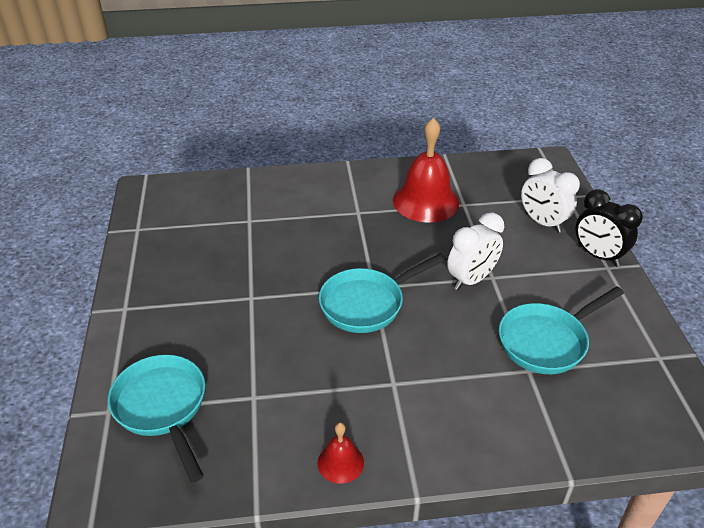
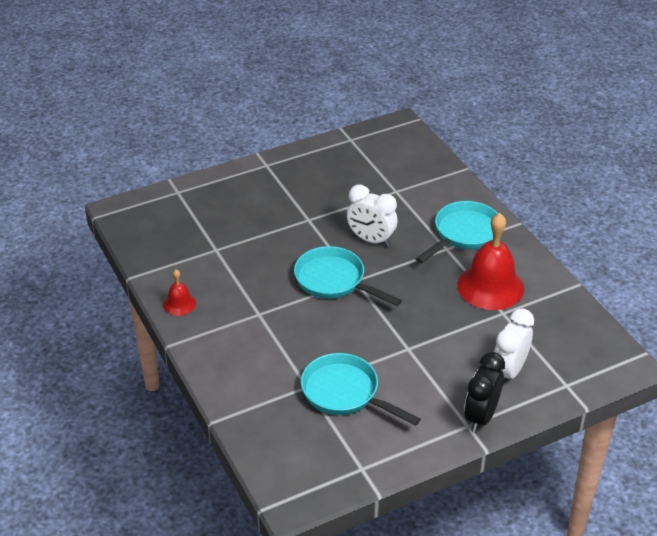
camera: 70 degrees right, 0 degrees up
(162, 407) = (190, 213): turquoise pan -> turquoise pan (464, 234)
(471, 279) = (397, 335): white clock -> white clock (371, 240)

